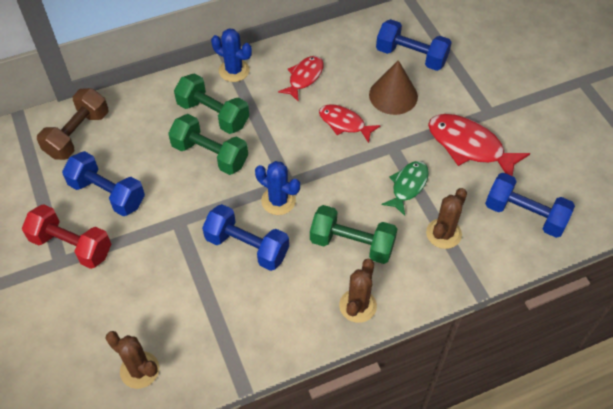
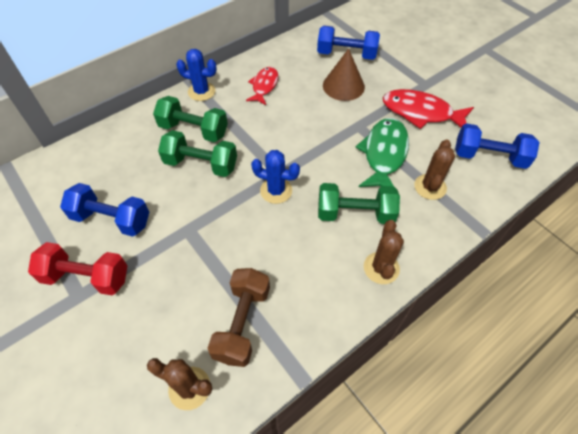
camera: 15 degrees left, 0 degrees up
(77, 134) = (69, 172): brown dumbbell -> brown dumbbell (242, 323)
(247, 247) = (260, 238): blue dumbbell -> none
(344, 123) = (311, 115): red fish -> none
(408, 186) = (384, 154): green fish -> green fish, size x1.61

